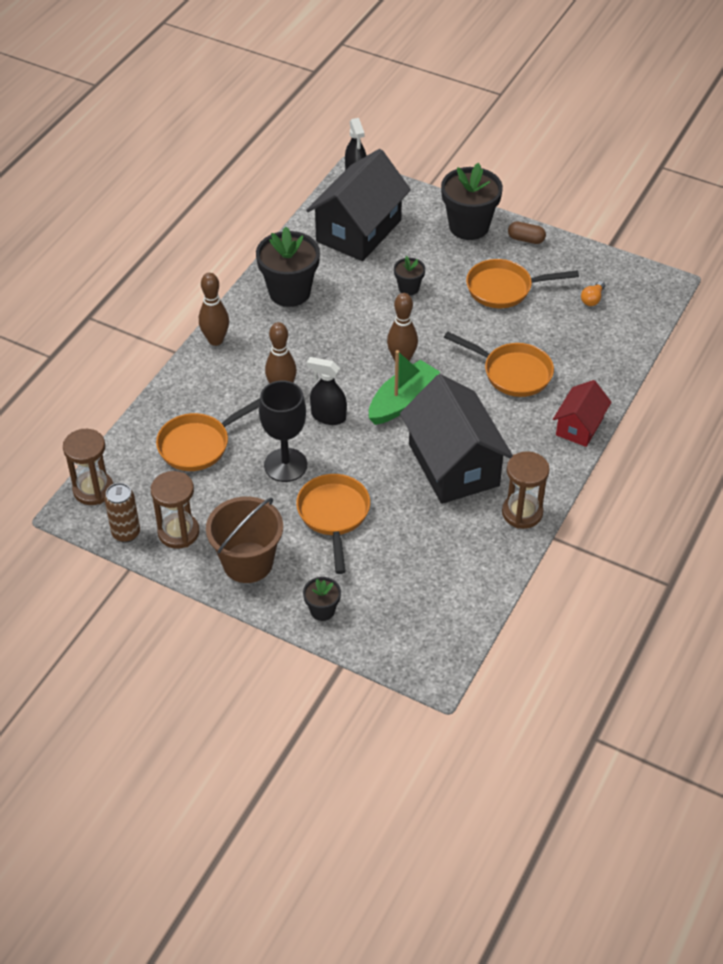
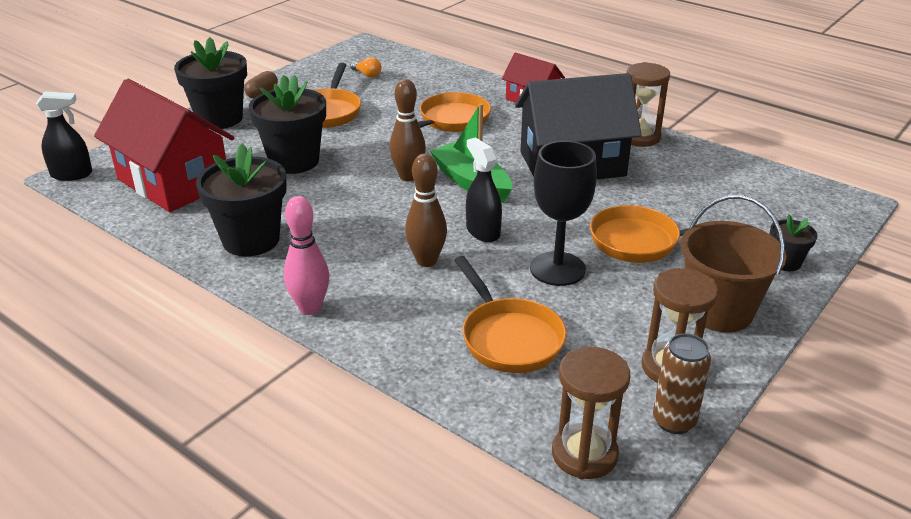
camera: 80 degrees left, 15 degrees down
(215, 340) = (310, 308): brown bowling pin -> pink bowling pin
(328, 416) = (482, 231): black spray bottle -> black spray bottle turned 120 degrees clockwise
(358, 231) = (173, 182): black house -> red house
(408, 288) = (294, 161): black flower pot -> black flower pot, size x1.99

